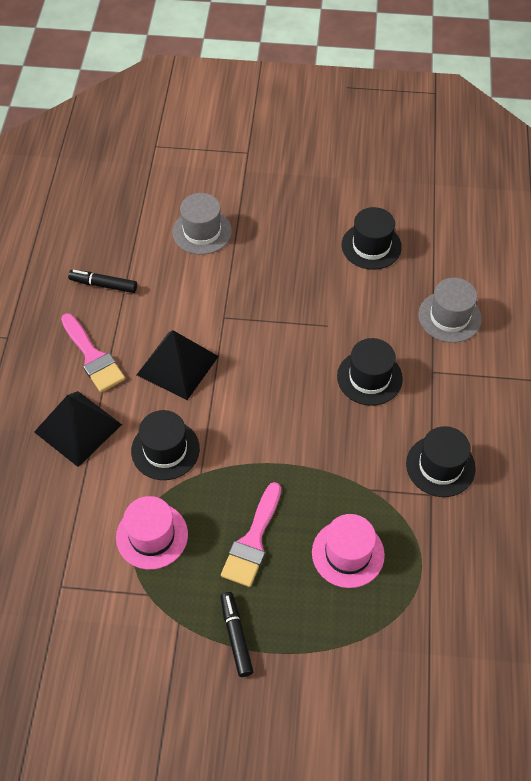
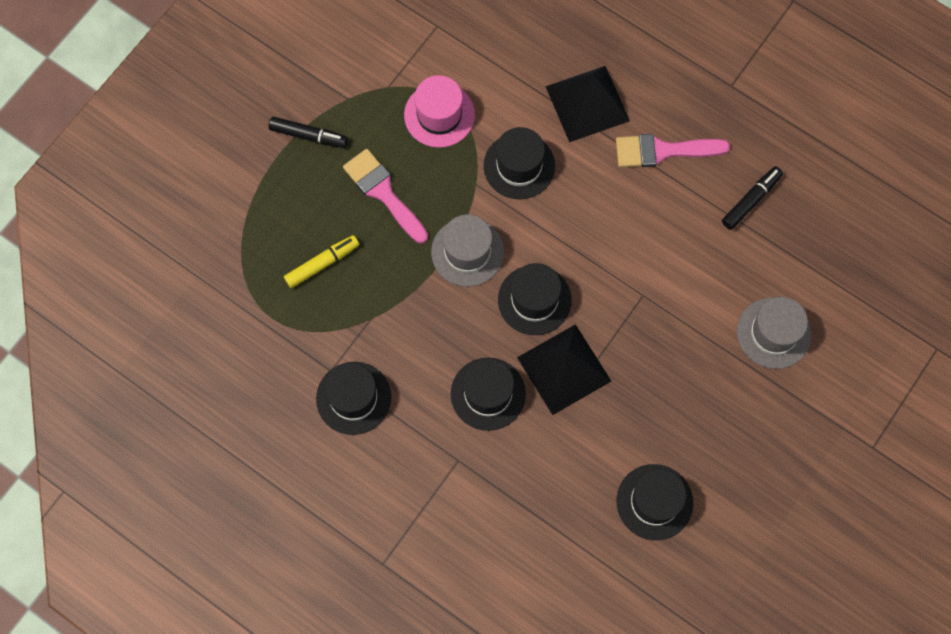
camera: 120 degrees right, 15 degrees up
(177, 365) = (608, 222): black pyramid -> black pyramid (564, 369)
(274, 383) = (534, 300): none -> black hat
(348, 553) = (322, 263): pink hat -> yellow marker
(449, 317) = (513, 523): grey hat -> grey hat (467, 252)

